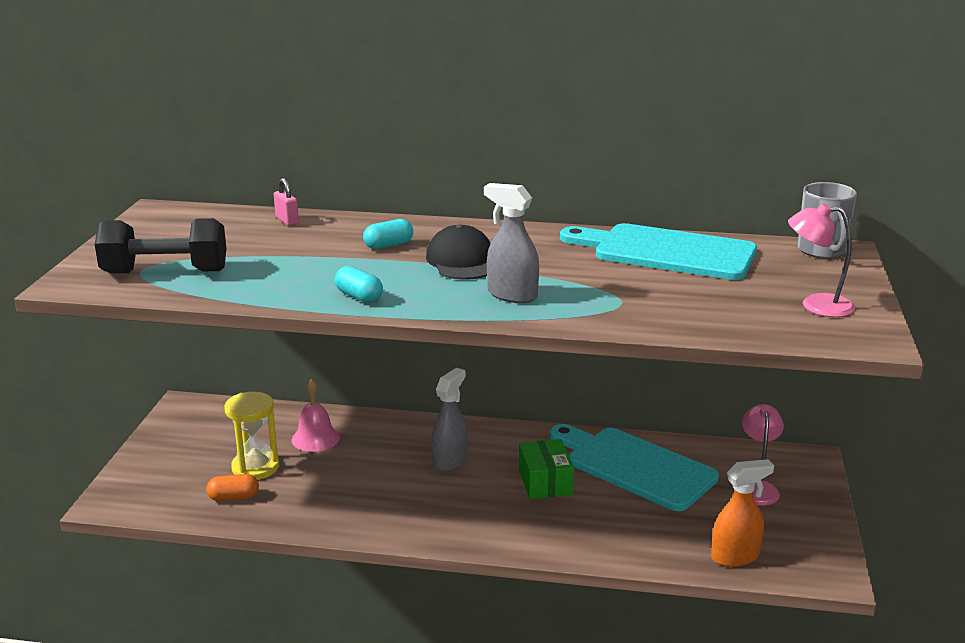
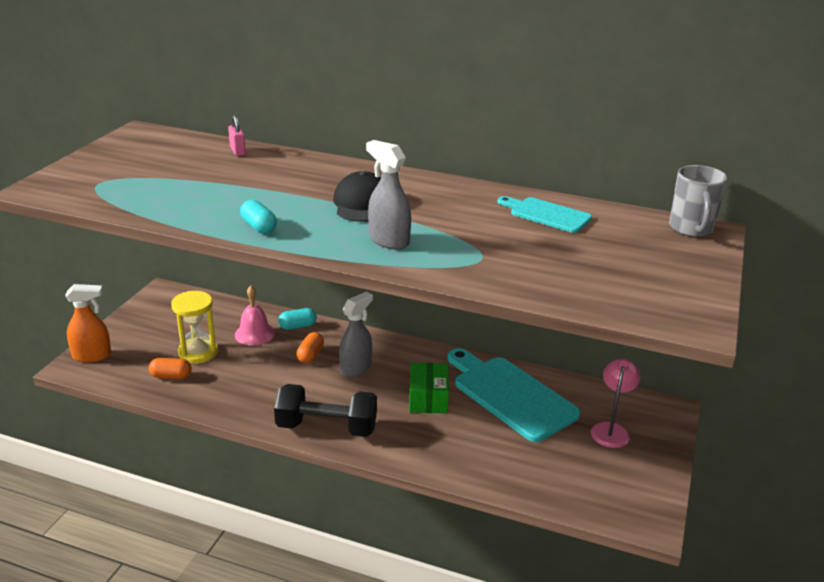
camera: 10 degrees right, 5 degrees up
(165, 272) = (116, 187): black dumbbell -> black dumbbell (326, 427)
(388, 245) = (308, 182): turquoise capsule -> turquoise capsule (297, 326)
(391, 453) = (310, 355): none -> orange capsule
(667, 252) = (547, 214): turquoise cutting board -> turquoise cutting board, size x0.55
(735, 556) = (568, 492): orange spray bottle -> orange spray bottle (92, 356)
(816, 305) = (659, 282): pink lamp -> none

